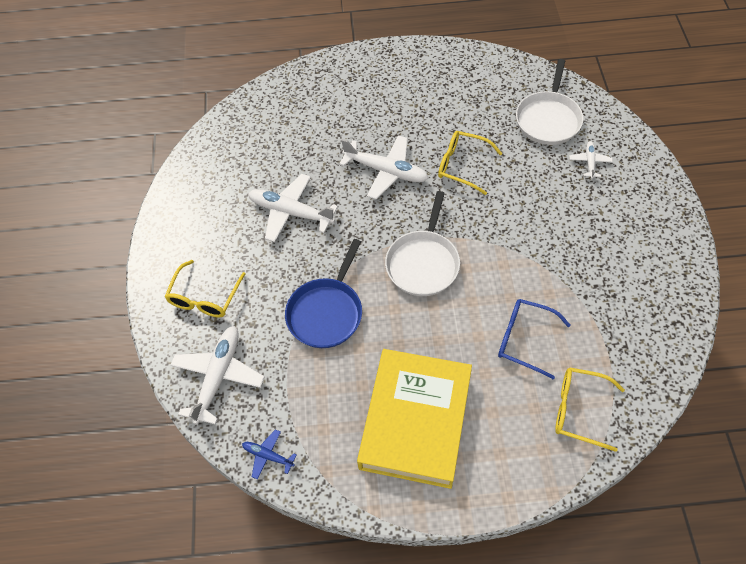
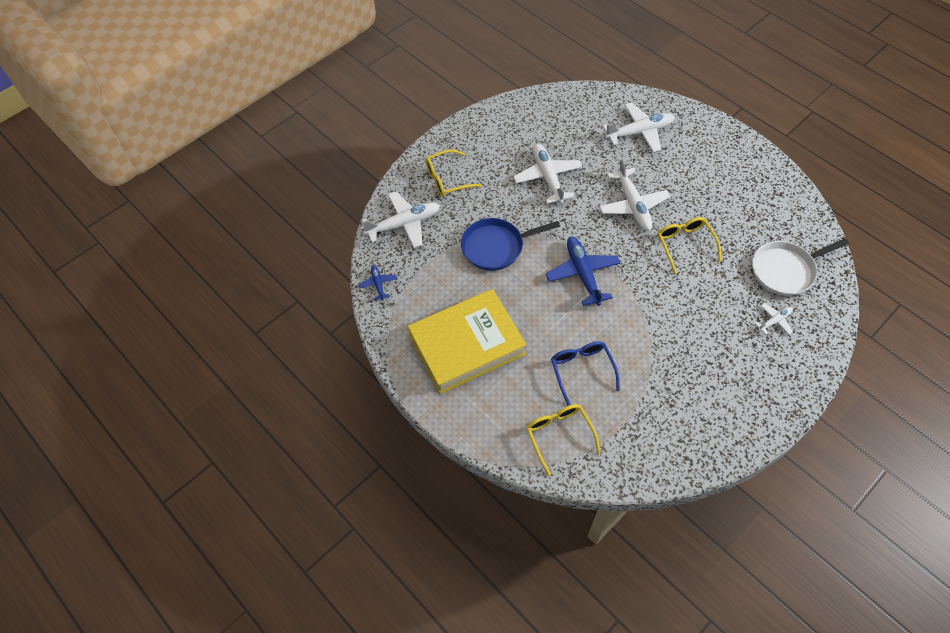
camera: 50 degrees right, 0 degrees up
(314, 110) = (639, 132): none -> white plane
(423, 263) = (583, 274): white pan -> blue plane

